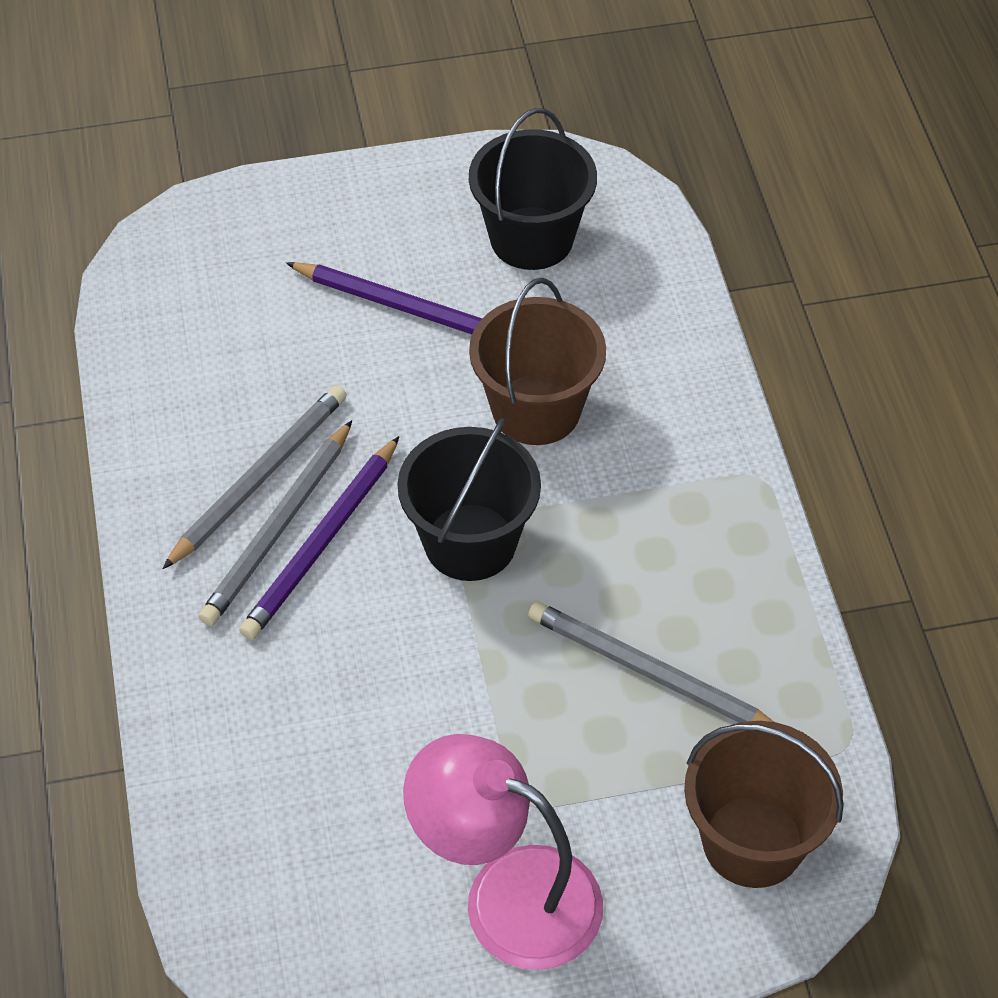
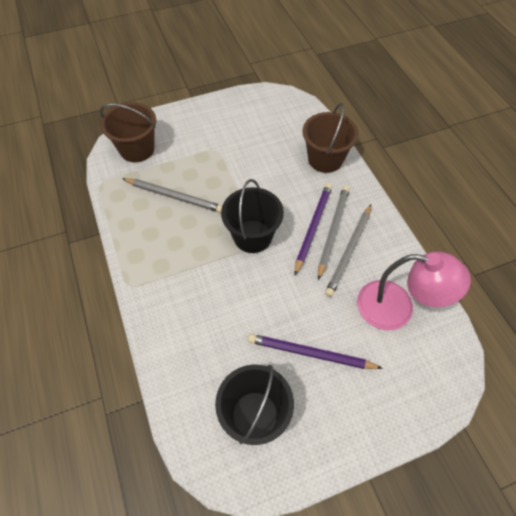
camera: 170 degrees right, 5 degrees up
(507, 894) = (217, 125): pink lamp -> pink lamp (397, 308)
(536, 410) = (235, 304): brown bucket -> brown bucket (325, 159)

